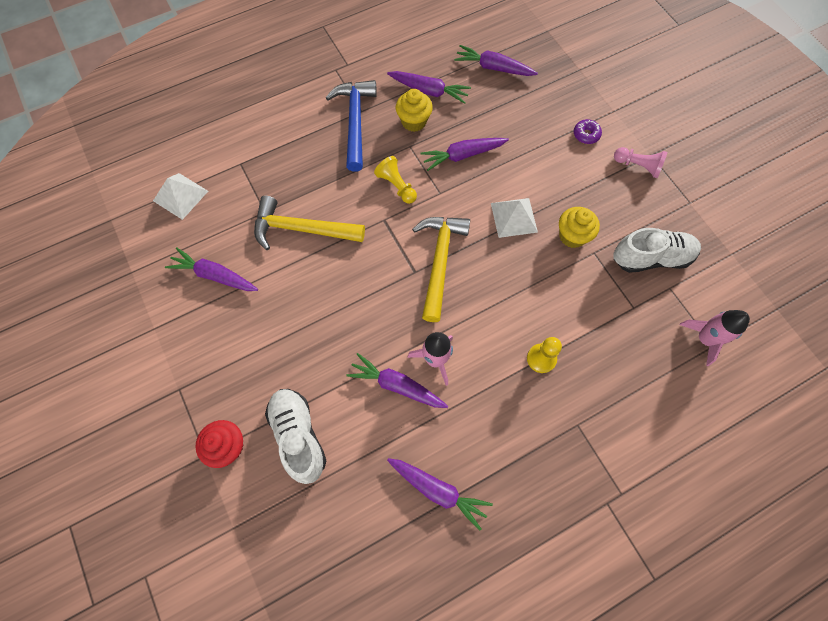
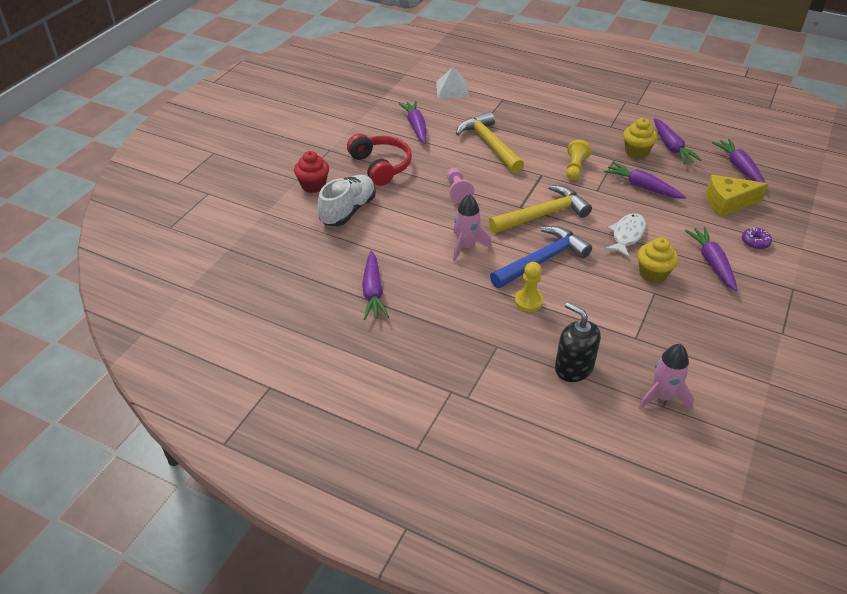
camera: 55 degrees right, 25 degrees down
(252, 355) = (381, 166): none -> red headphones
(355, 122) = (598, 128): blue hammer -> blue hammer (542, 260)
(397, 385) = (427, 237): purple carrot -> purple carrot (712, 263)
(514, 217) = (626, 235): white pyramid -> white fish
(528, 113) = (728, 203): none -> yellow cheese
(638, 166) = (770, 285): pink pawn -> pink pawn (457, 191)
(638, 381) = (573, 367): none -> black soap dispenser
(651, 258) = (694, 329): white shoe -> none

